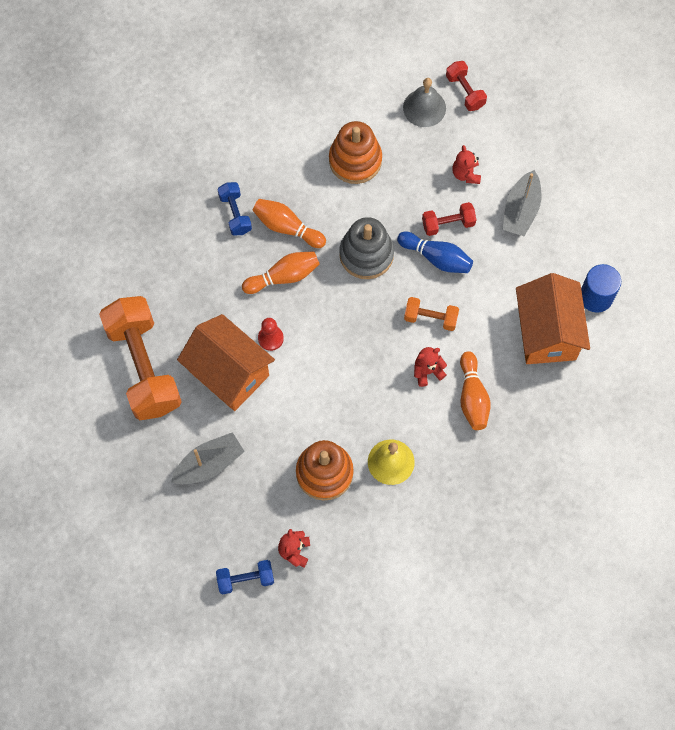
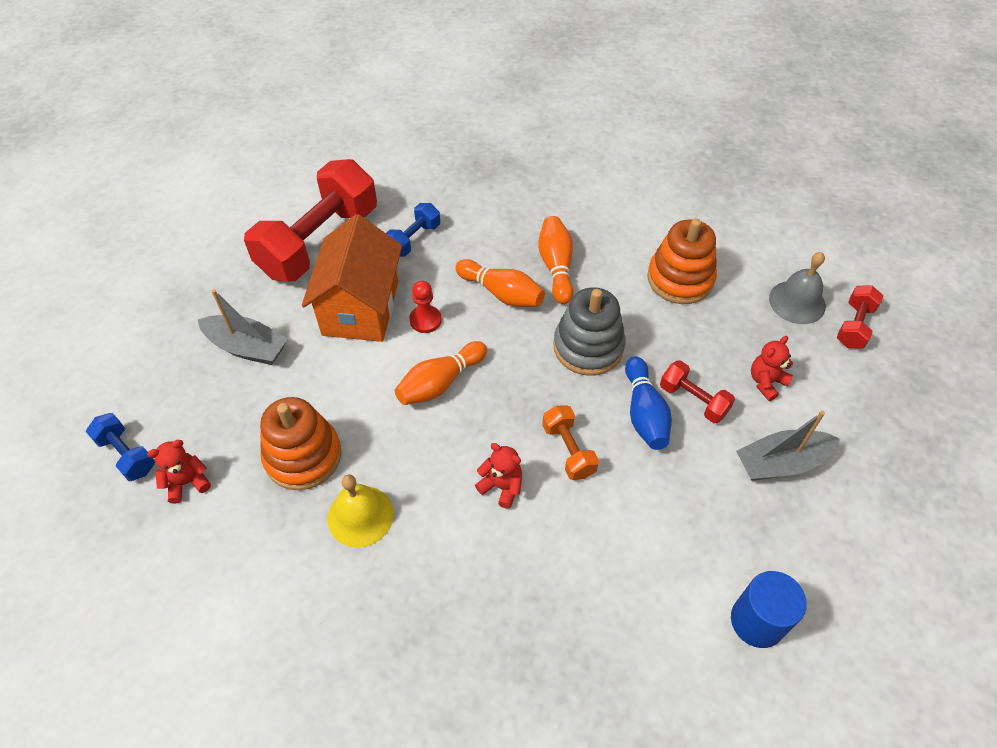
camera: 55 degrees right, 15 degrees down
(144, 366) = (319, 242): orange dumbbell -> red dumbbell
(235, 214) = (533, 221): blue dumbbell -> blue dumbbell (413, 239)
(472, 397) = (506, 555): orange bowling pin -> orange bowling pin (440, 383)
(546, 333) = (658, 590): orange house -> none

